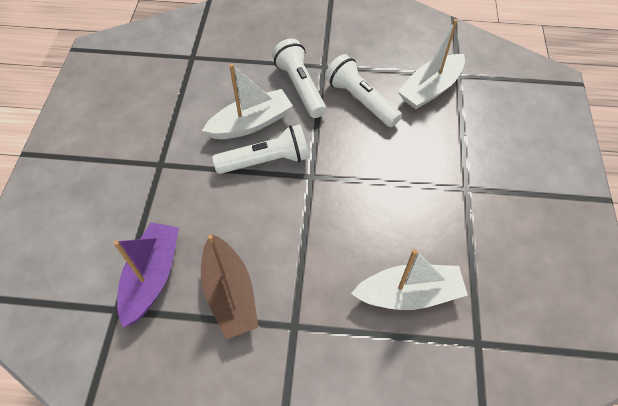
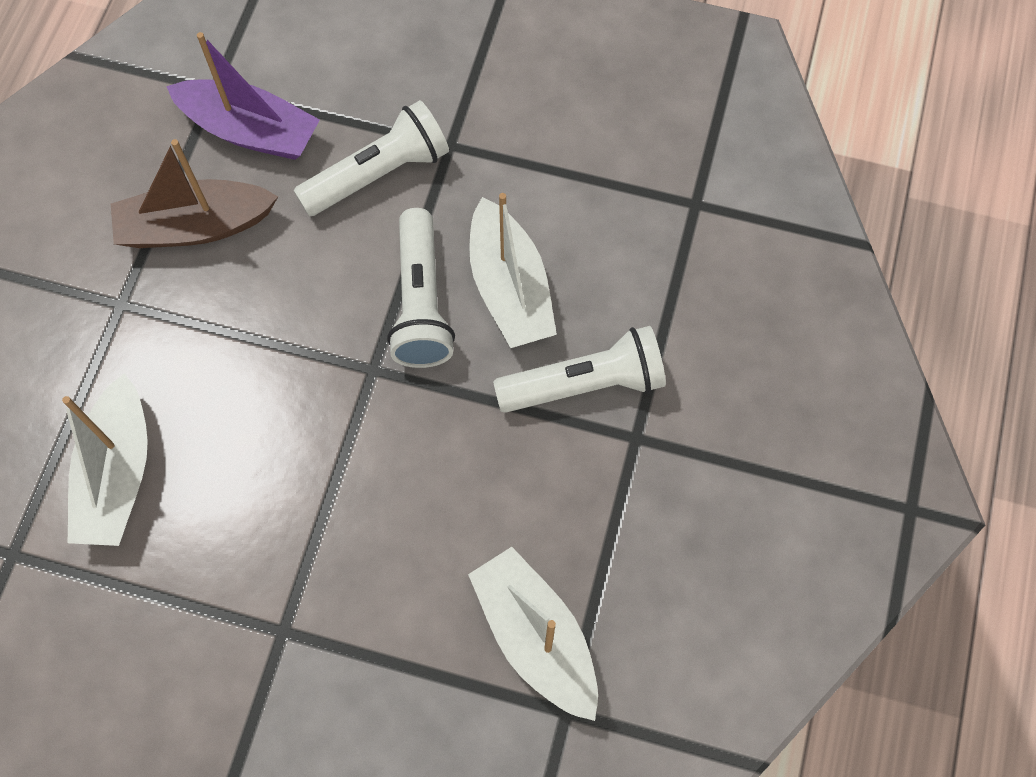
camera: 100 degrees right, 10 degrees up
(360, 100) = (530, 490): white flashlight -> white flashlight (379, 174)

